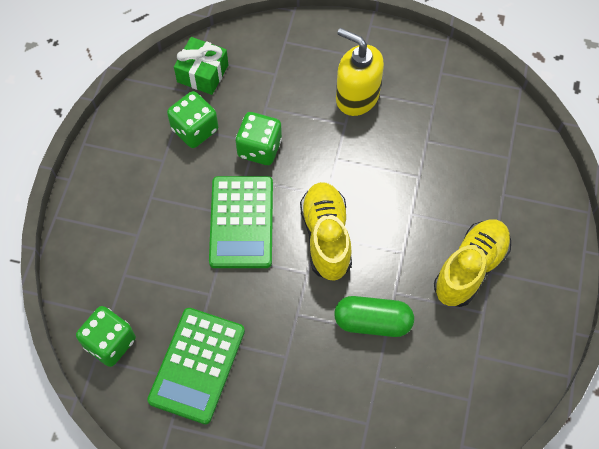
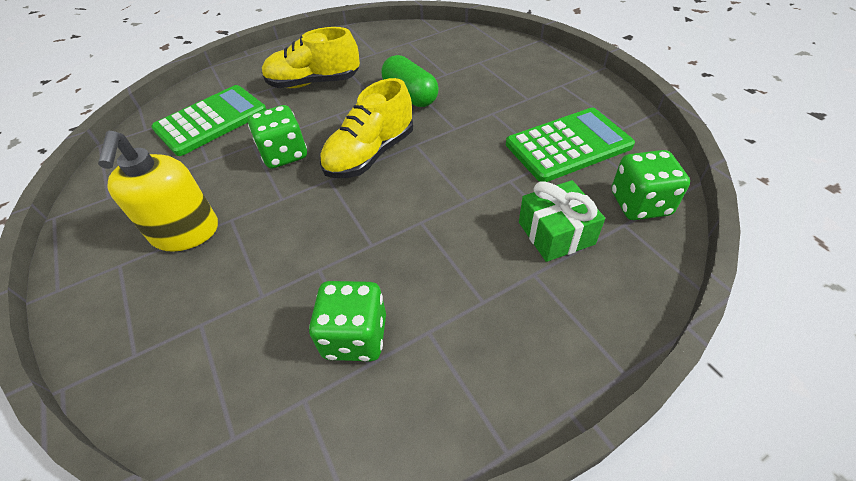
camera: 130 degrees left, 15 degrees down
(202, 73) = (258, 406): green gift -> green gift (556, 233)
(241, 222) = (420, 210): green calculator -> green calculator (211, 120)
(259, 148) = (323, 259): green dice -> green dice (284, 154)

